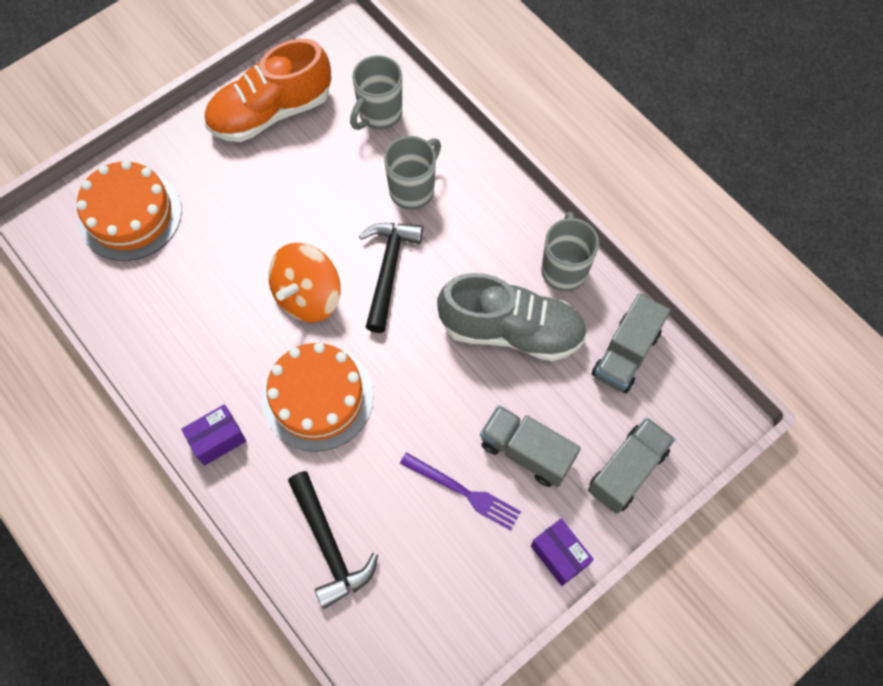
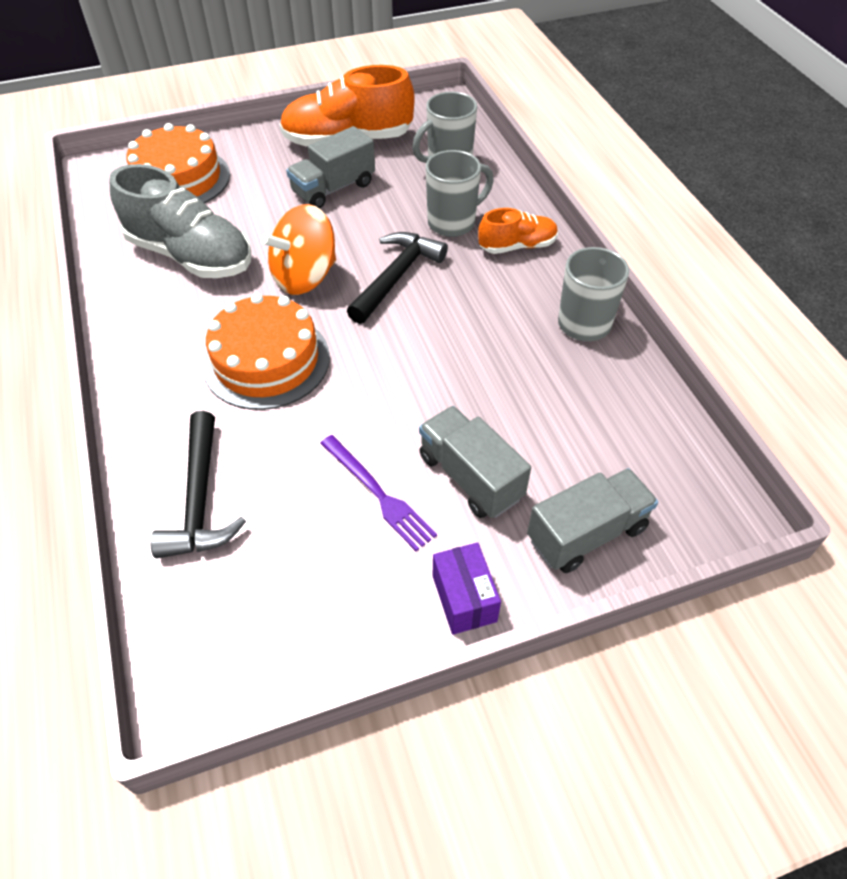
camera: 20 degrees right, 15 degrees down
(217, 439) = (145, 367): purple box -> none
(479, 200) = (517, 246): none -> orange shoe
(511, 331) = (503, 360): grey shoe -> grey shoe (191, 256)
(625, 354) = (628, 416): grey truck -> grey truck (333, 188)

